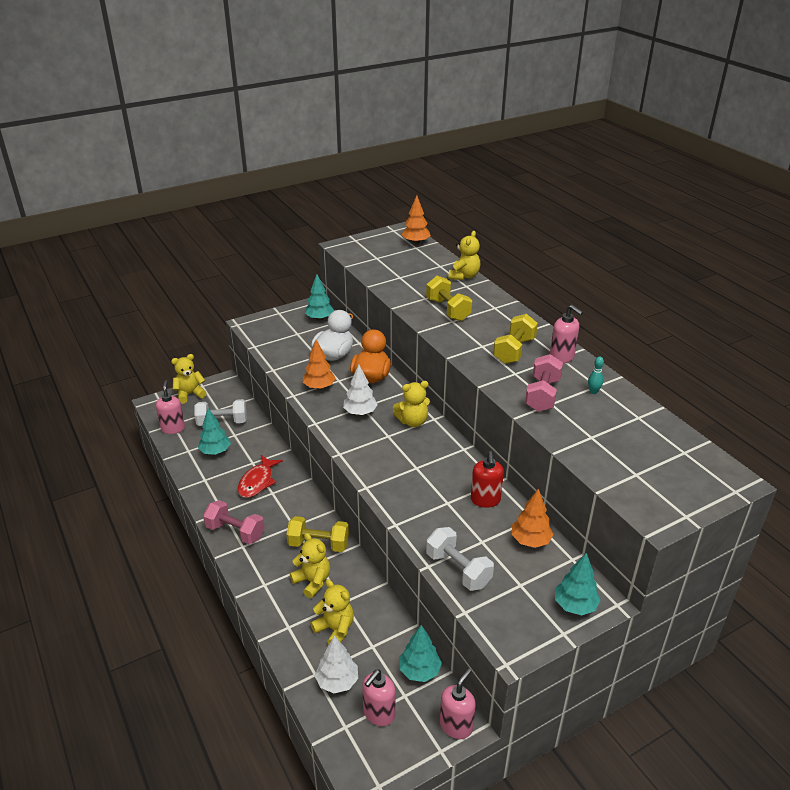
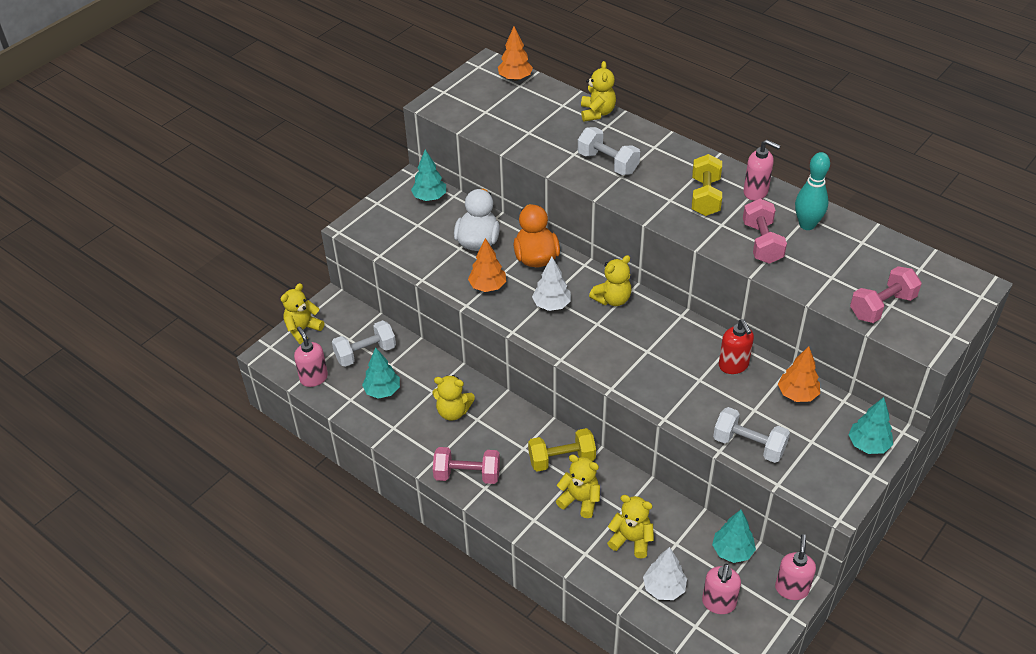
camera: 20 degrees left, 10 degrees up
(257, 482) = (453, 412): red fish -> yellow teddy bear
(448, 310) = (608, 163): yellow dumbbell -> white dumbbell
(593, 392) = (807, 225): turquoise bowling pin -> turquoise bowling pin, size x2.05
(626, 473) = (882, 306): none -> pink dumbbell

